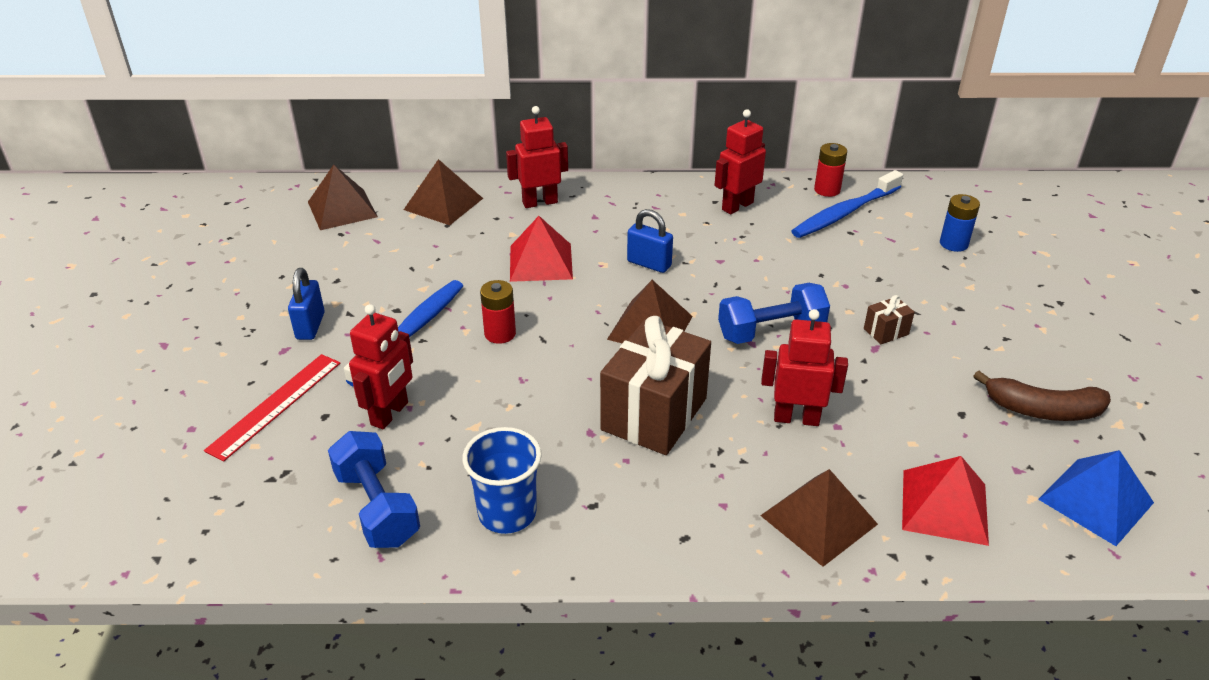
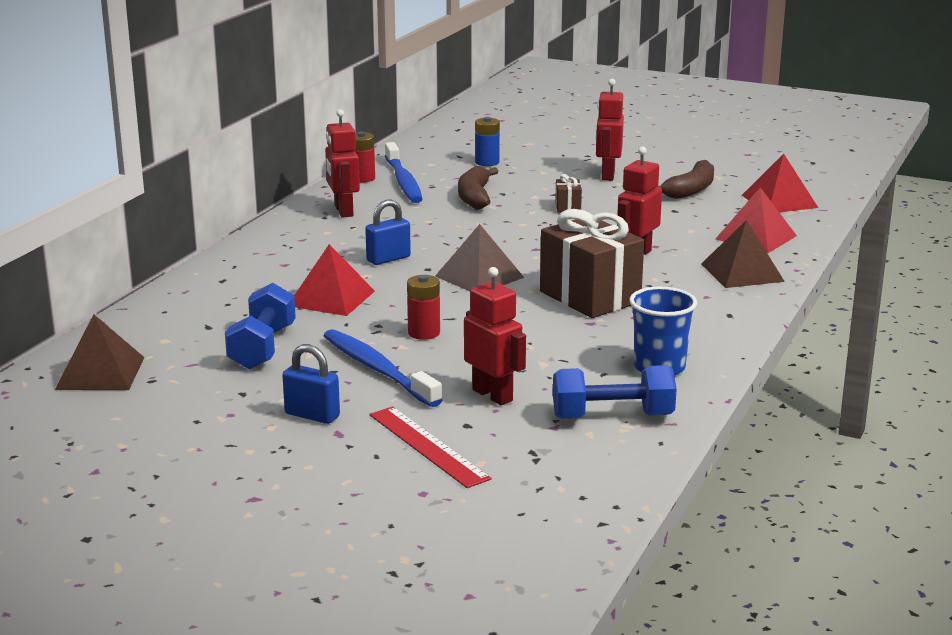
camera: 65 degrees left, 15 degrees down
(443, 204) = (165, 322): brown pyramid -> none
(540, 202) = (227, 281): red robot -> red robot (607, 175)
(771, 331) = (529, 239): blue dumbbell -> blue dumbbell (262, 348)
(849, 265) = (474, 197): none -> brown banana
(1095, 501) = (779, 201): blue pyramid -> red pyramid

